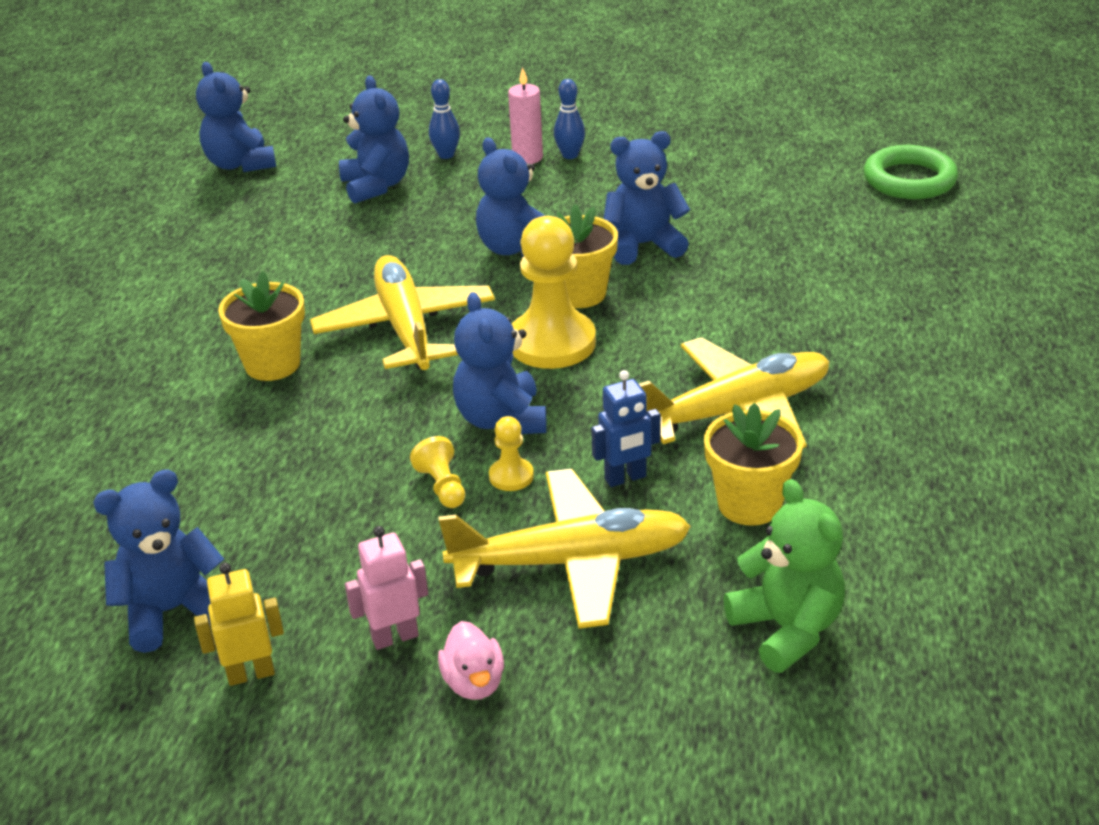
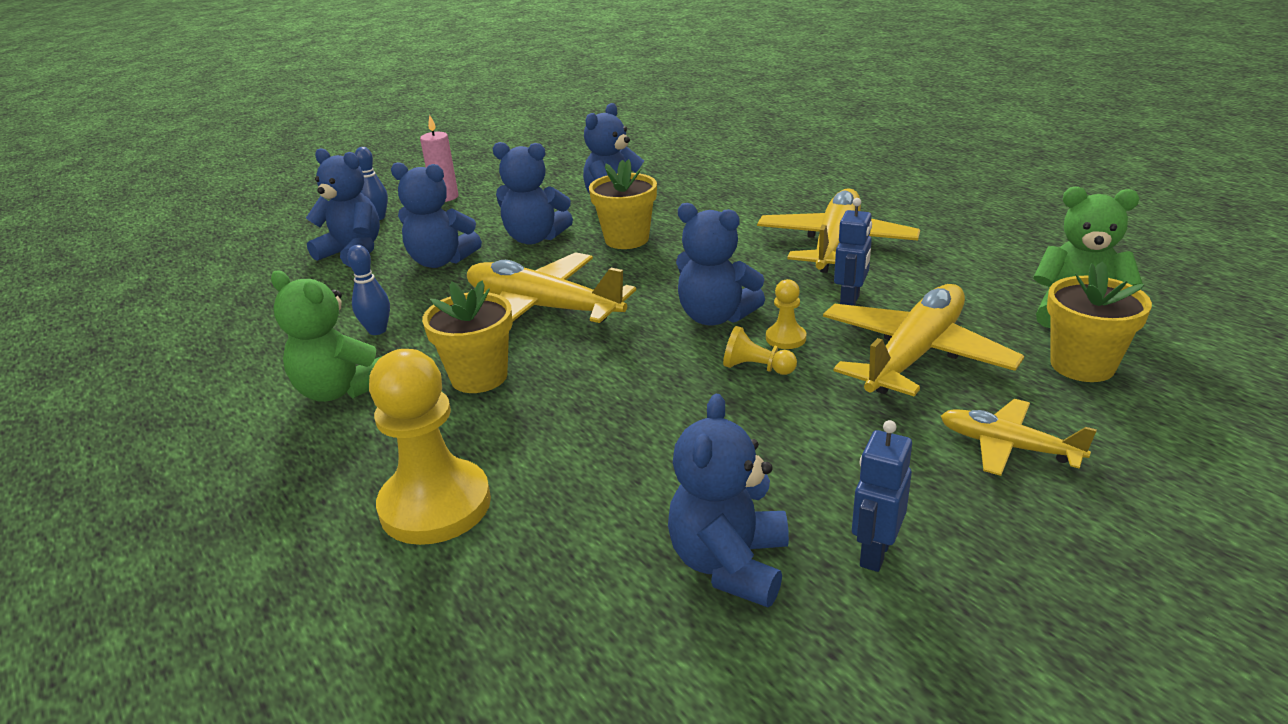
camera: 45 degrees left, 5 degrees down
(189, 319) = (340, 390): none -> green teddy bear
(240, 164) = (194, 288): blue teddy bear -> blue teddy bear (441, 261)
(251, 674) = (874, 553): yellow robot -> blue robot
(395, 637) = (911, 460): pink robot -> none
(474, 682) = (1008, 447): pink duck -> yellow plane
(552, 343) = (662, 268): yellow pawn -> yellow pawn (435, 505)
(570, 155) = (474, 185): blue bowling pin -> blue bowling pin (377, 330)
(749, 504) = (935, 276): yellow flower pot -> yellow flower pot (1082, 365)
(909, 180) = (702, 125): green ring -> none

